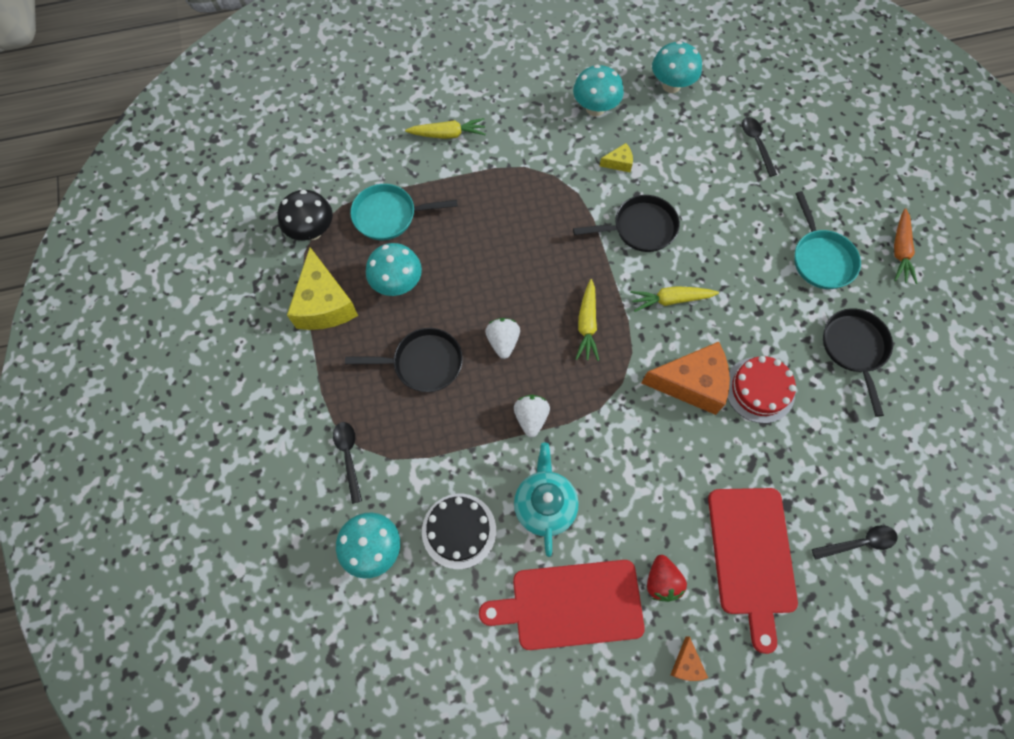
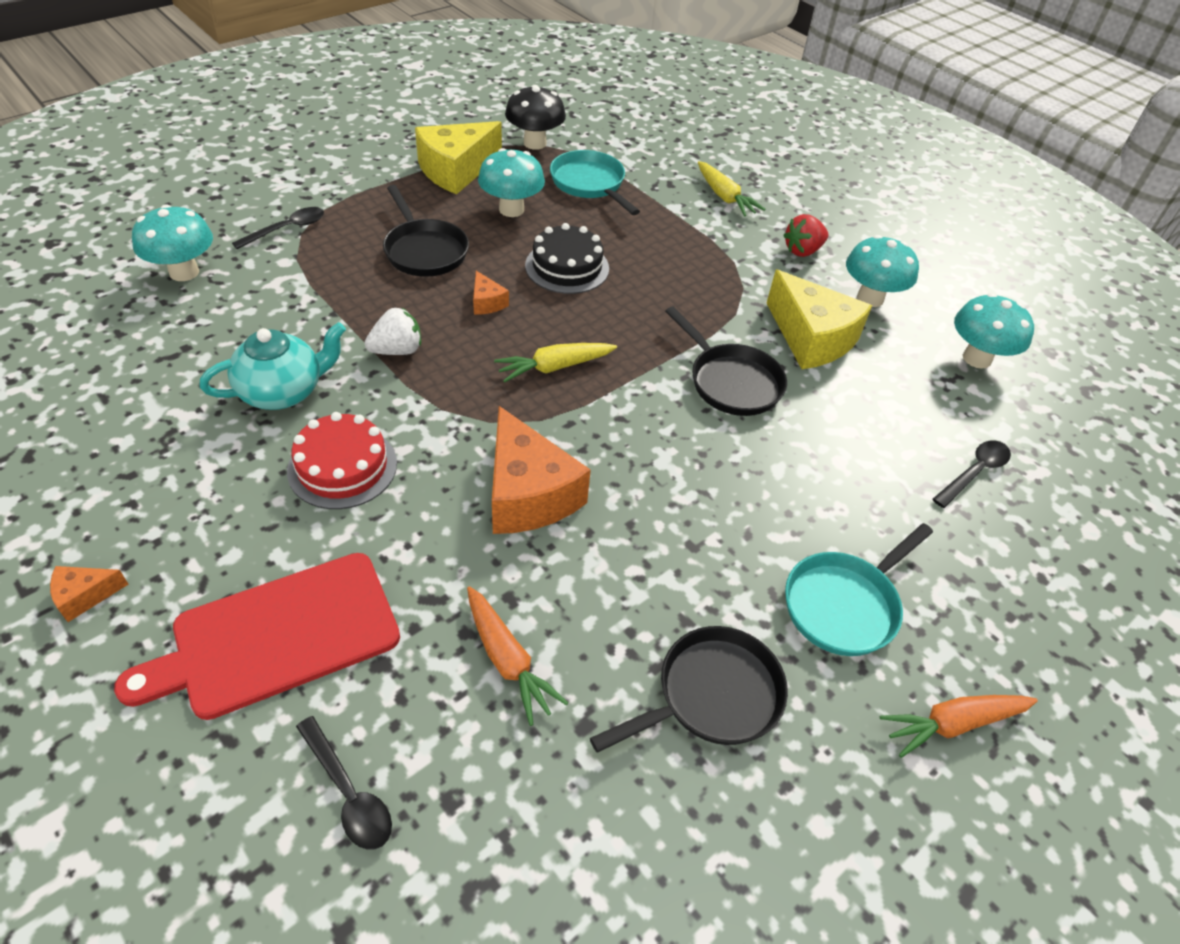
camera: 60 degrees right, 20 degrees down
(459, 530) = (225, 329): black cake -> black cake (567, 267)
(503, 342) = (487, 302): white strawberry -> orange cheese
(571, 605) = (151, 450): red cutting board -> none
(619, 163) = (811, 338): yellow cheese -> yellow cheese, size x2.22
(662, 581) = (207, 536): red strawberry -> red strawberry (802, 251)
(671, 300) = (644, 439): yellow carrot -> none
(759, 389) = (562, 578): red cake -> red cake (342, 467)
(804, 438) = (508, 660): none -> orange carrot

